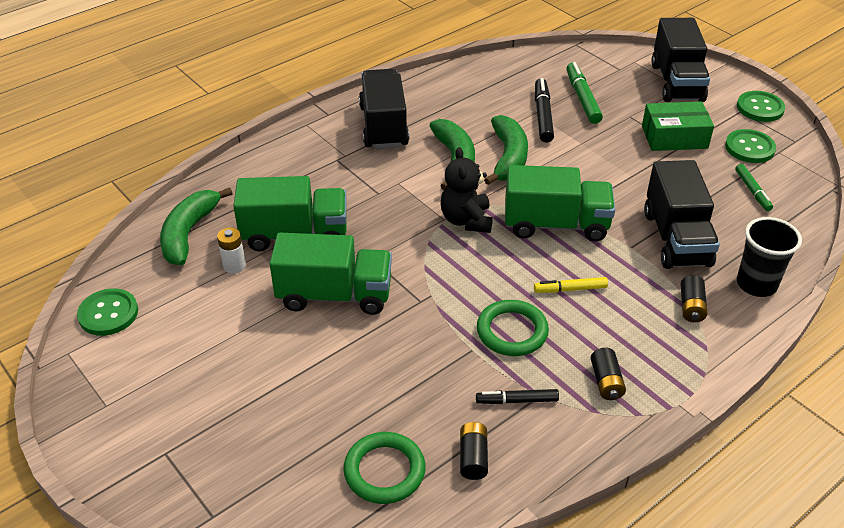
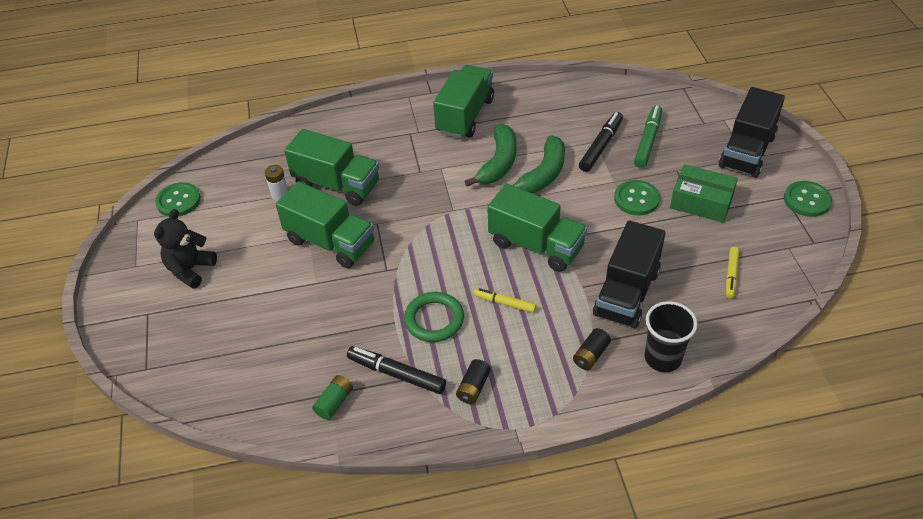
camera: 30 degrees right, 5 degrees up
(189, 233) = (267, 159): green banana -> none
(384, 126) = (465, 116): black truck -> green truck
(384, 471) = (270, 386): green ring -> none
(466, 220) = (468, 217): black teddy bear -> black teddy bear (190, 270)
(473, 457) = (334, 402): black battery -> green battery
(517, 401) = (396, 374): black marker -> black marker, size x1.57
(749, 148) = (763, 235): green button -> green button (636, 199)
(752, 191) = (731, 275): green marker -> yellow marker

